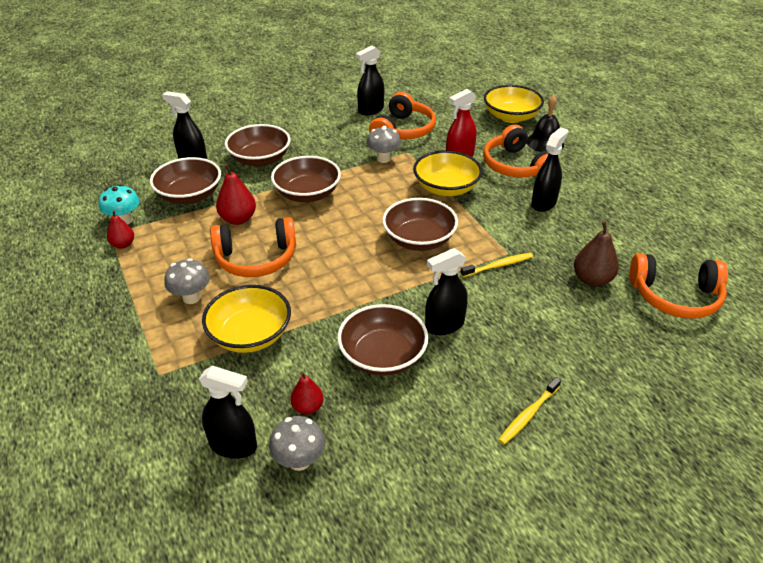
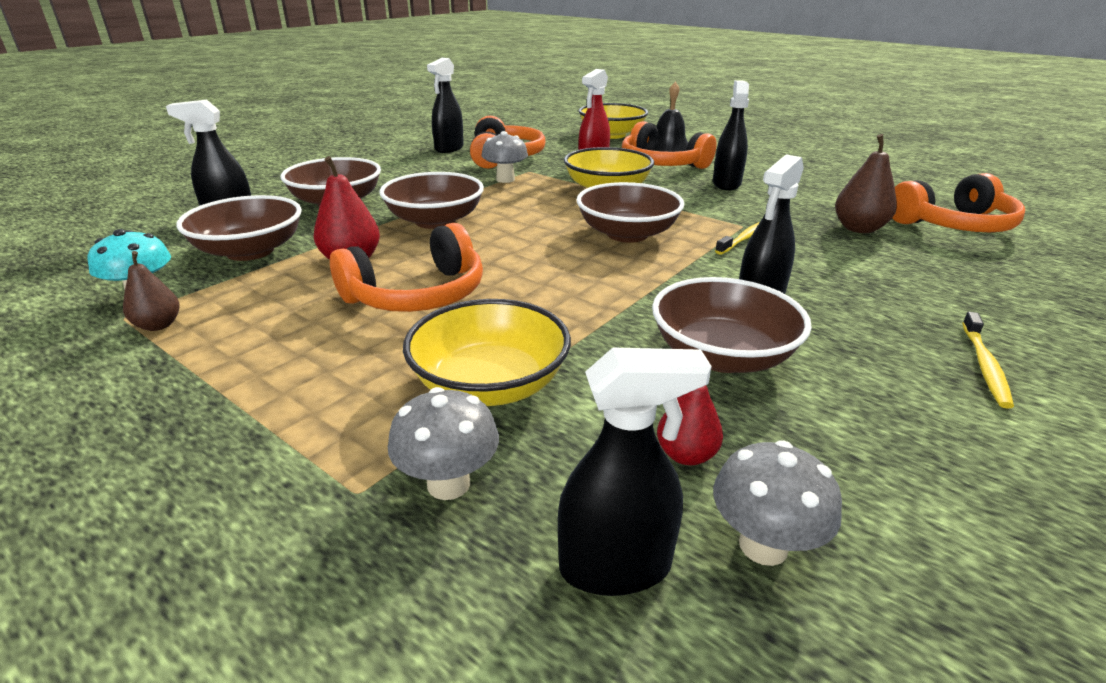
camera: 25 degrees left, 10 degrees down
(123, 244) = (158, 325): red pear -> brown pear
(191, 297) = (341, 363): grey mushroom -> grey mushroom (448, 484)

